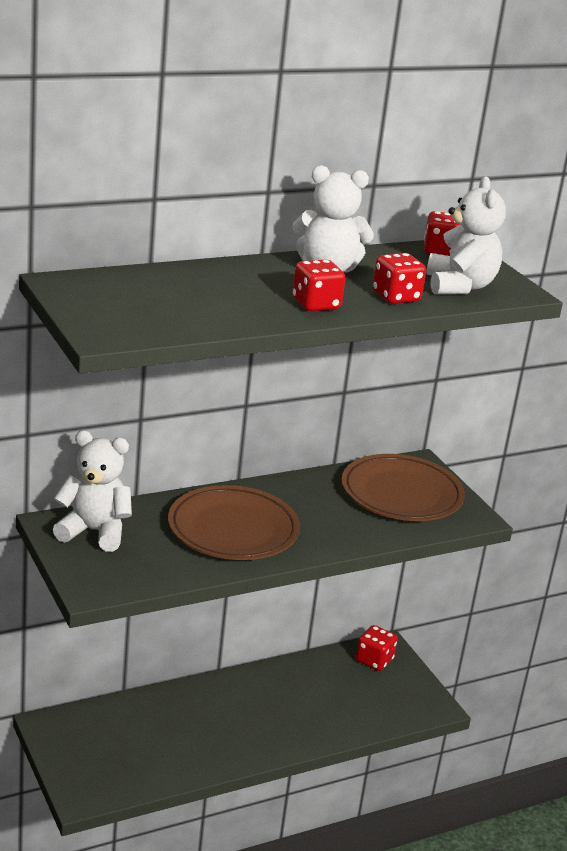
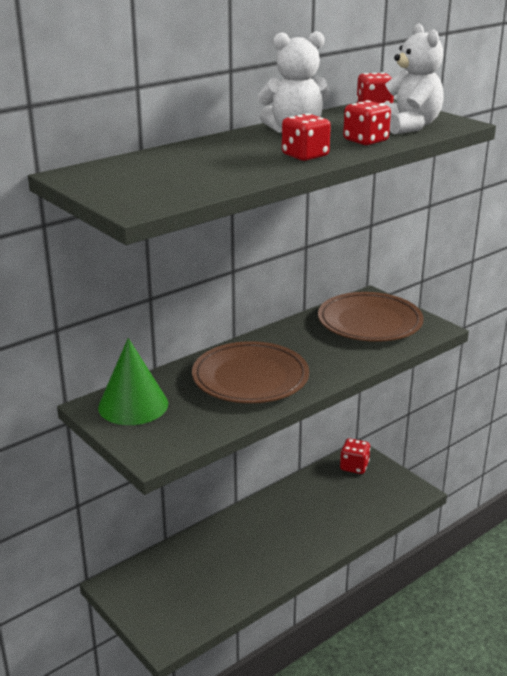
camera: 10 degrees left, 0 degrees up
(94, 531) = (133, 405): white teddy bear -> green cone

